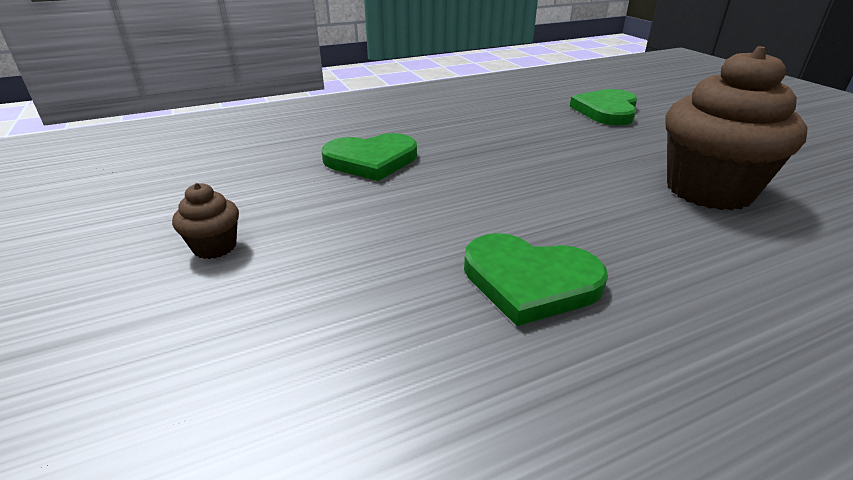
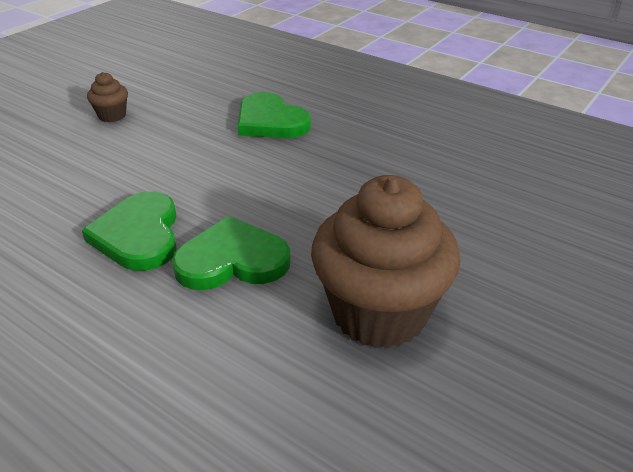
camera: 60 degrees right, 5 degrees up
(607, 111) = (548, 211): green heart -> green heart (232, 260)

